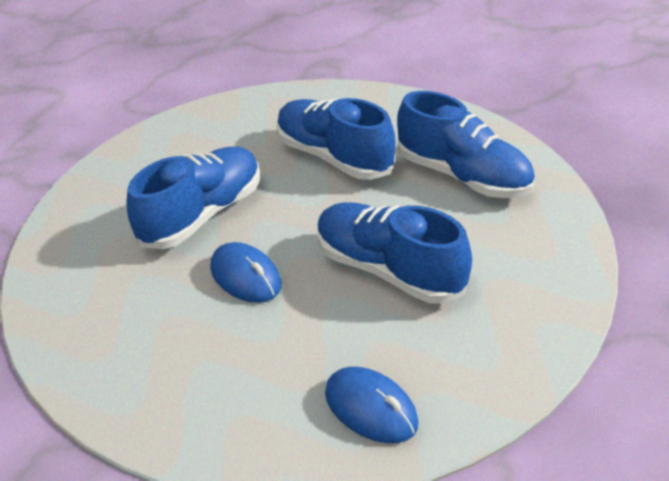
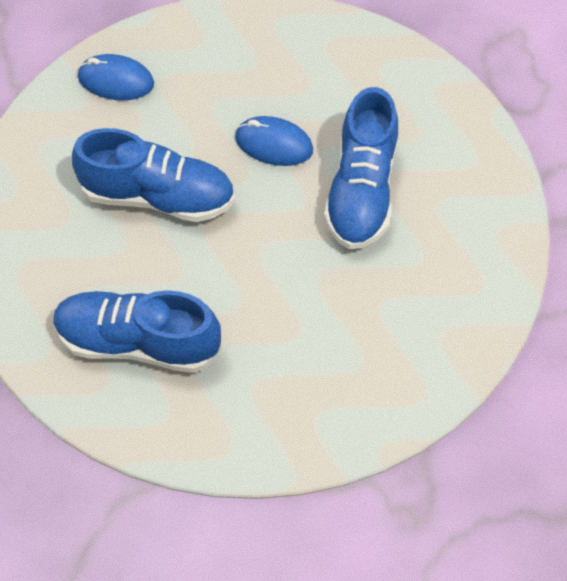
camera: 150 degrees right, 20 degrees up
(334, 157) = (287, 317): blue shoe -> none

